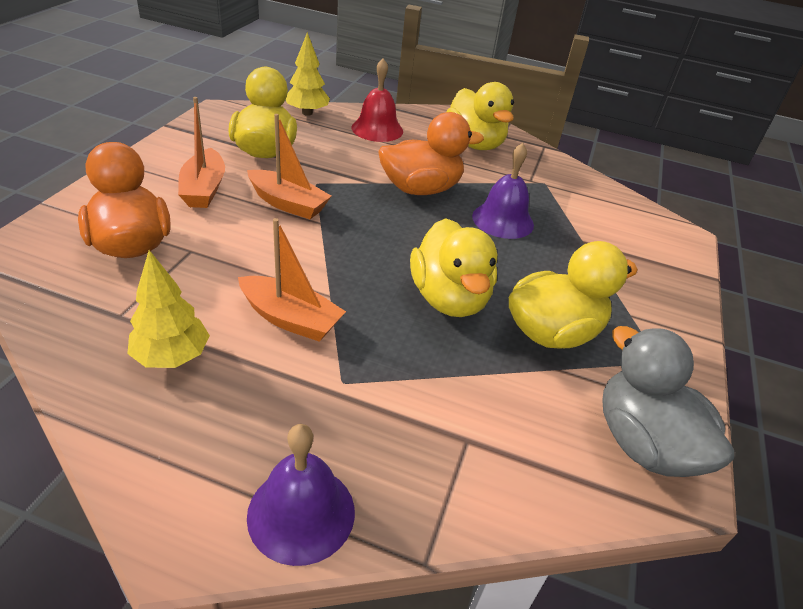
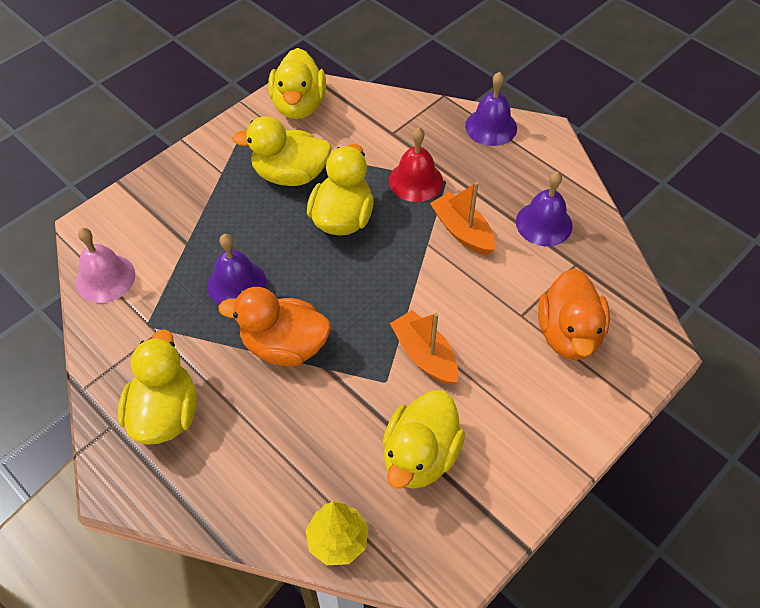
camera: 150 degrees left, 15 degrees up
(172, 357) = (544, 223): yellow tree -> purple bell
(204, 189) = (499, 397): orange boat -> none
(377, 129) = (265, 475): red bell -> red bell (416, 181)
(615, 203) = (105, 278): none -> pink bell
(643, 443) = (299, 105): grey duck -> yellow duck

